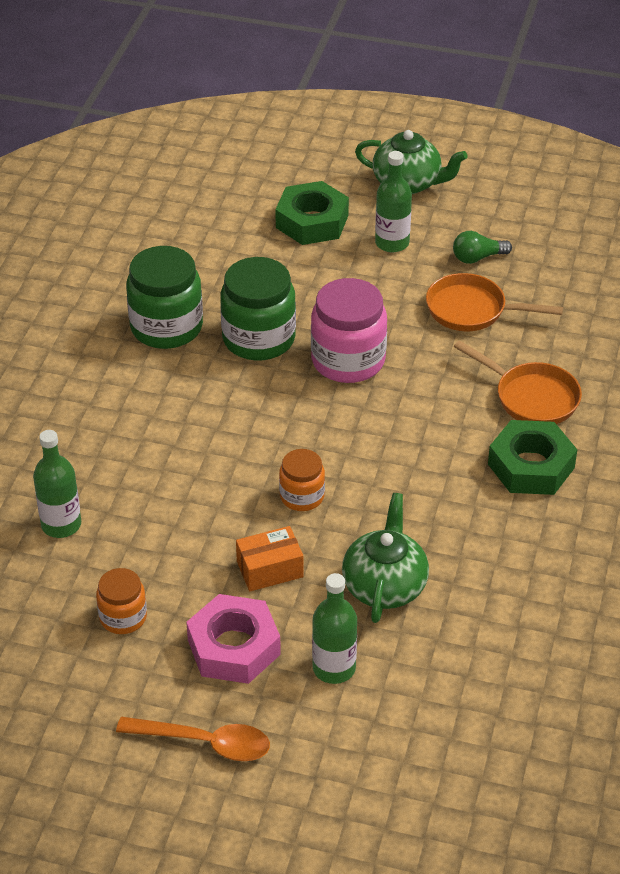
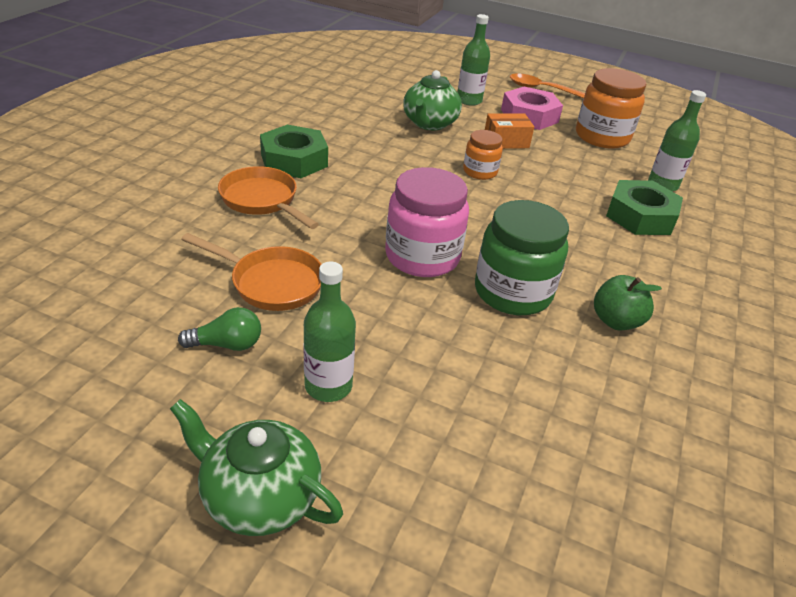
camera: 175 degrees left, 5 degrees down
(123, 617) = (602, 137): orange jar -> orange jar, size x1.78
(166, 327) = (616, 321): green jar -> green apple
(312, 221) = (432, 443): green nut -> green nut (640, 216)

